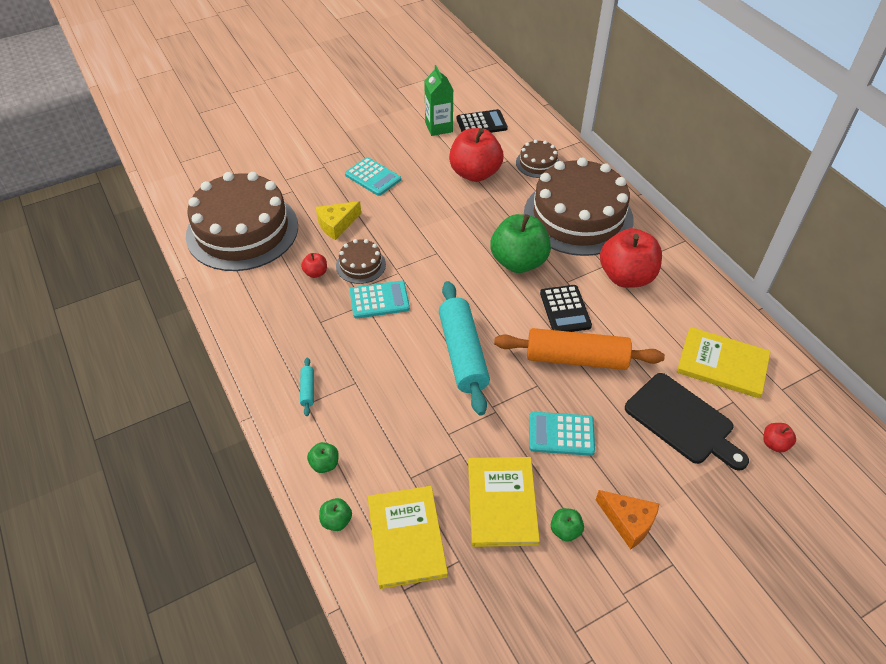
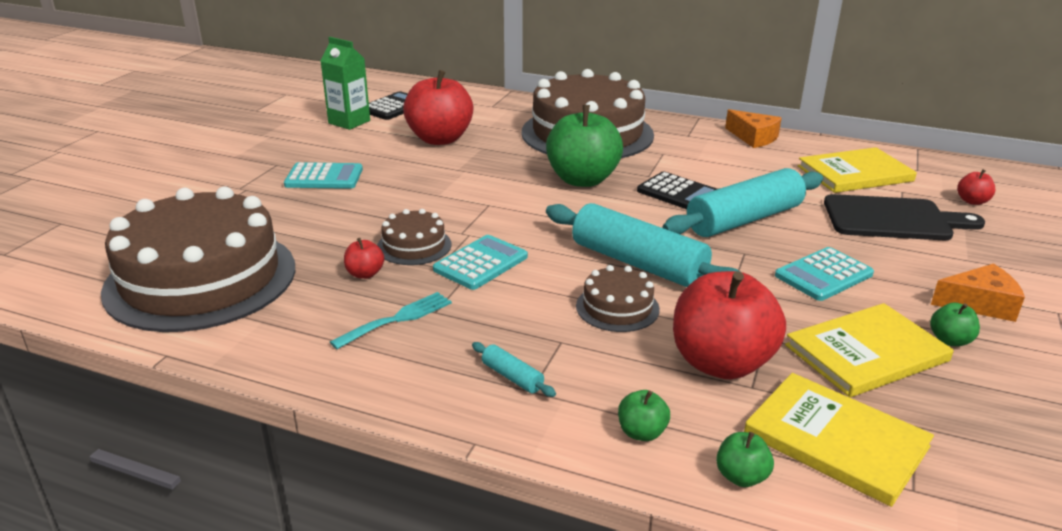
camera: 40 degrees left, 20 degrees down
(298, 316) = (397, 319): none -> turquoise fork
(336, 224) = (333, 226): yellow cheese -> none
(502, 502) = (866, 353): yellow book -> yellow book turned 75 degrees counterclockwise
(537, 163) = (493, 114): brown cake -> brown cake (617, 307)
(576, 359) = (744, 220): orange rolling pin -> turquoise rolling pin
(626, 276) = (692, 153): red apple -> red apple (721, 363)
(697, 284) = (753, 137): none -> orange cheese

